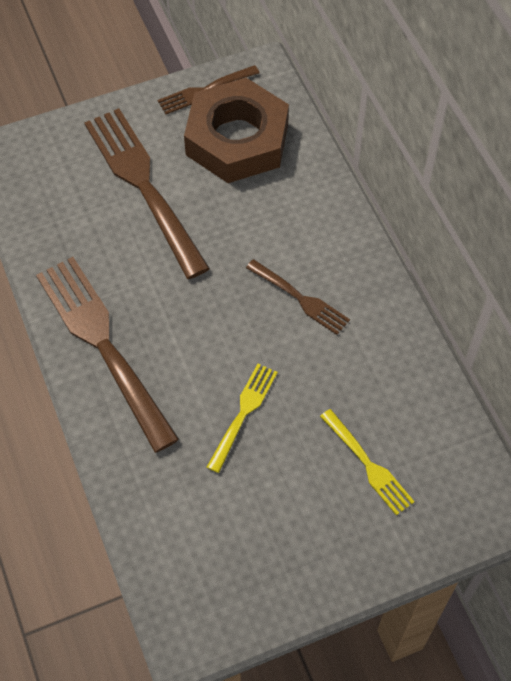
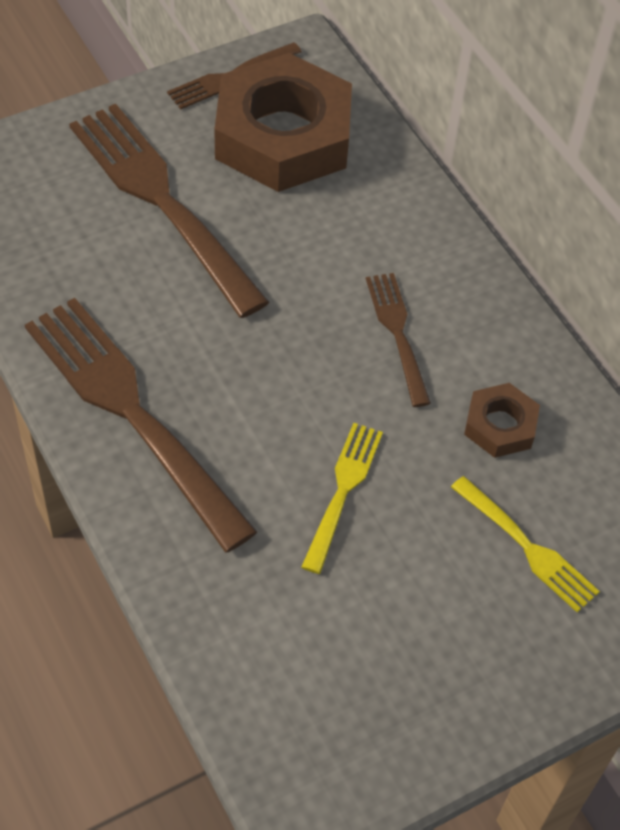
camera: 10 degrees left, 5 degrees down
(299, 298) = (398, 334): brown fork -> brown fork turned 135 degrees counterclockwise
(362, 373) = (500, 425): none -> brown nut

